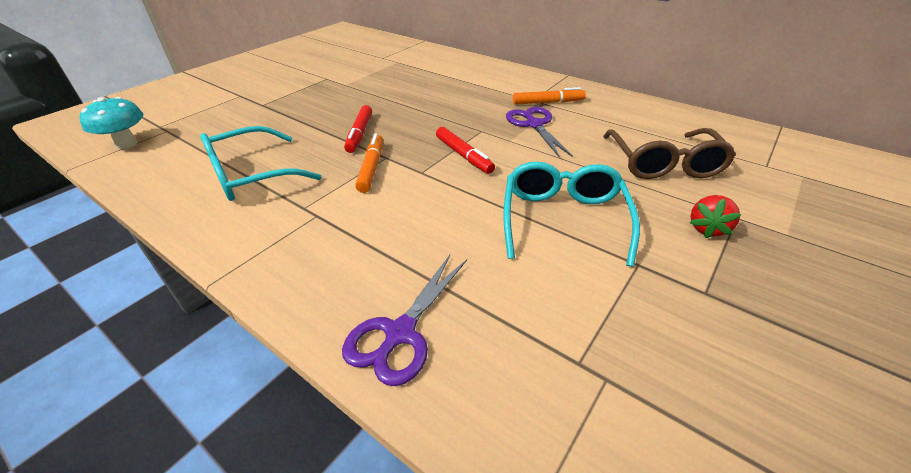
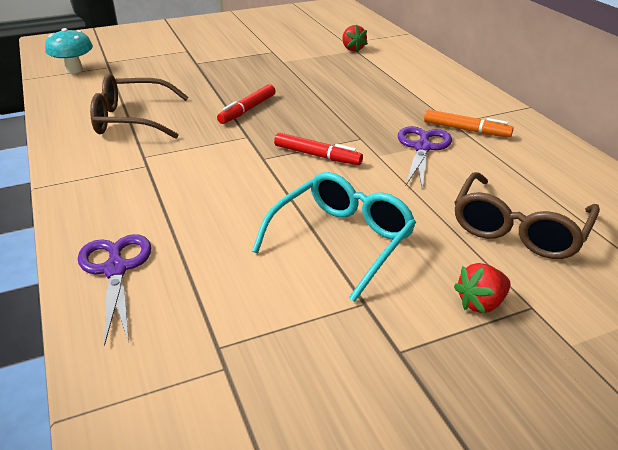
camera: 30 degrees right, 5 degrees down
(252, 175) = (133, 119): turquoise glasses -> brown glasses
(371, 168) = (226, 142): orange marker -> none
(394, 61) = (352, 49): none -> red strawberry
(400, 333) = (116, 269): purple scissors -> purple scissors turned 105 degrees clockwise
(463, 155) = (317, 155): red marker -> red marker turned 60 degrees counterclockwise

